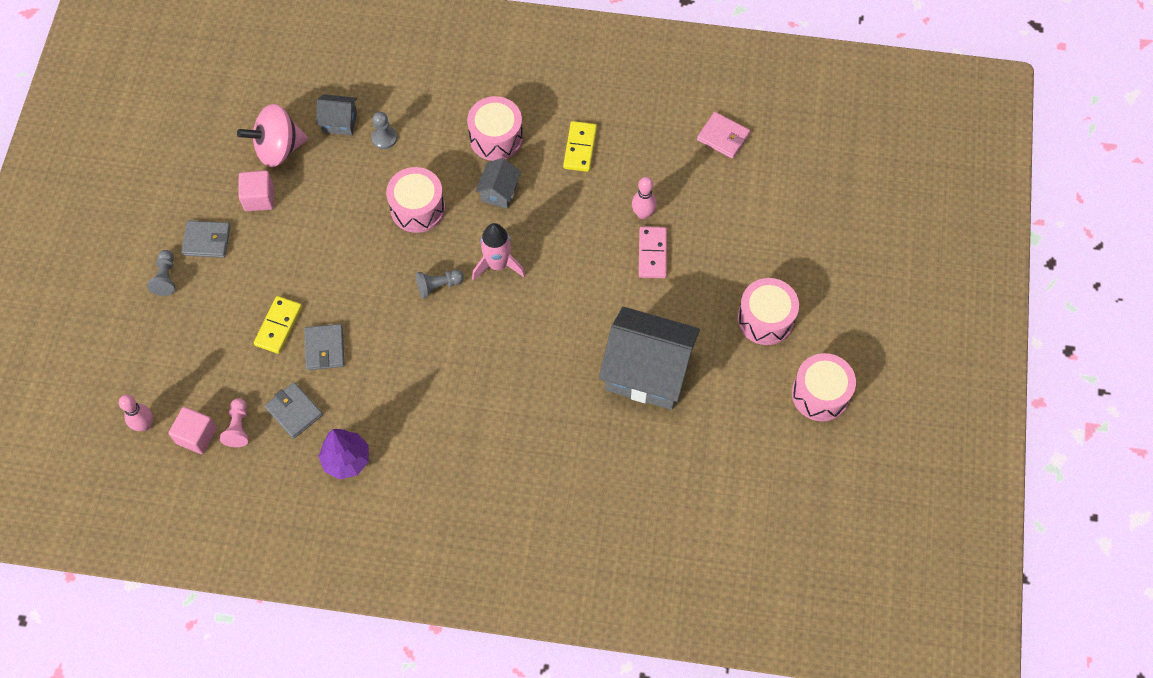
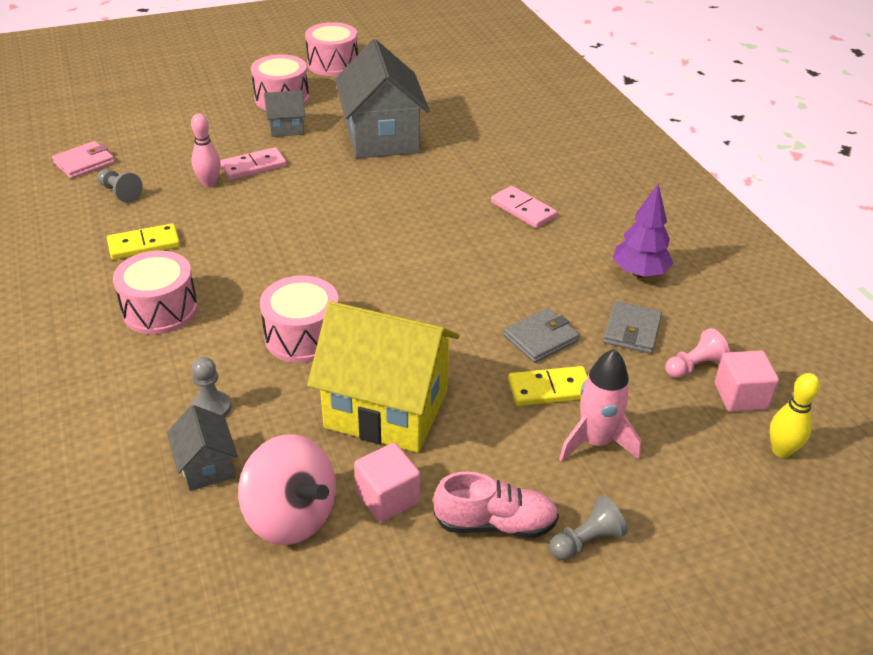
camera: 120 degrees left, 25 degrees down
(144, 425) = (781, 450): pink bowling pin -> yellow bowling pin
(207, 240) = (495, 523): grey wallet -> pink shoe
(323, 227) = (386, 409): none -> yellow house
(438, 286) = (393, 283): grey pawn -> grey pawn (120, 193)
(474, 426) = (523, 210): none -> pink domino
(498, 264) = (335, 252): pink rocket -> pink rocket (595, 442)
(499, 192) = (239, 282): grey house -> grey house (286, 128)
(723, 137) = (84, 163): pink wallet -> pink wallet turned 45 degrees clockwise

